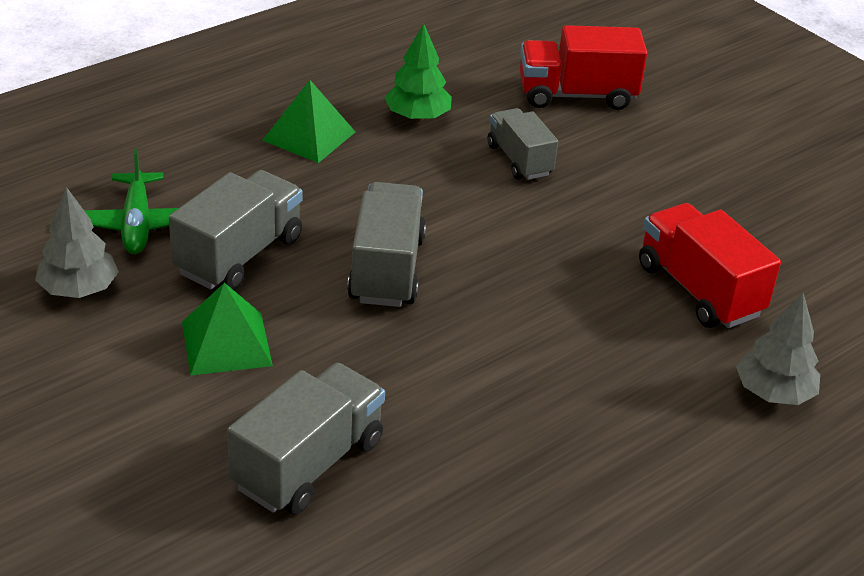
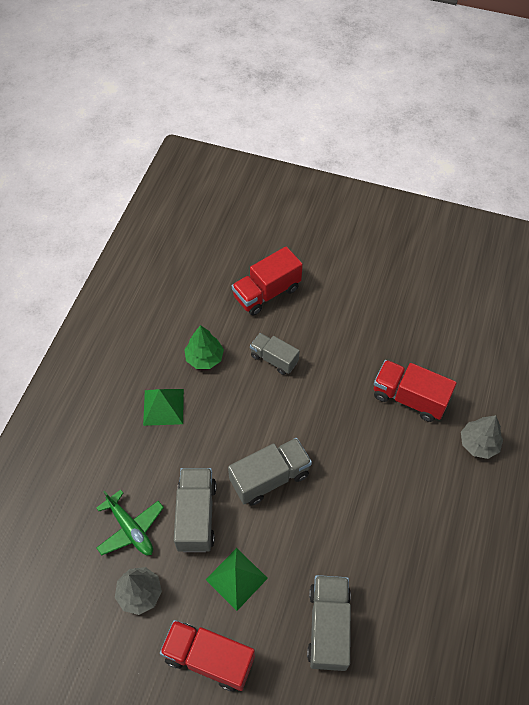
camera: 30 degrees left, 20 degrees up
(98, 401) = (209, 658): none -> red truck
(386, 269) = (270, 478): grey truck -> grey truck turned 90 degrees clockwise

